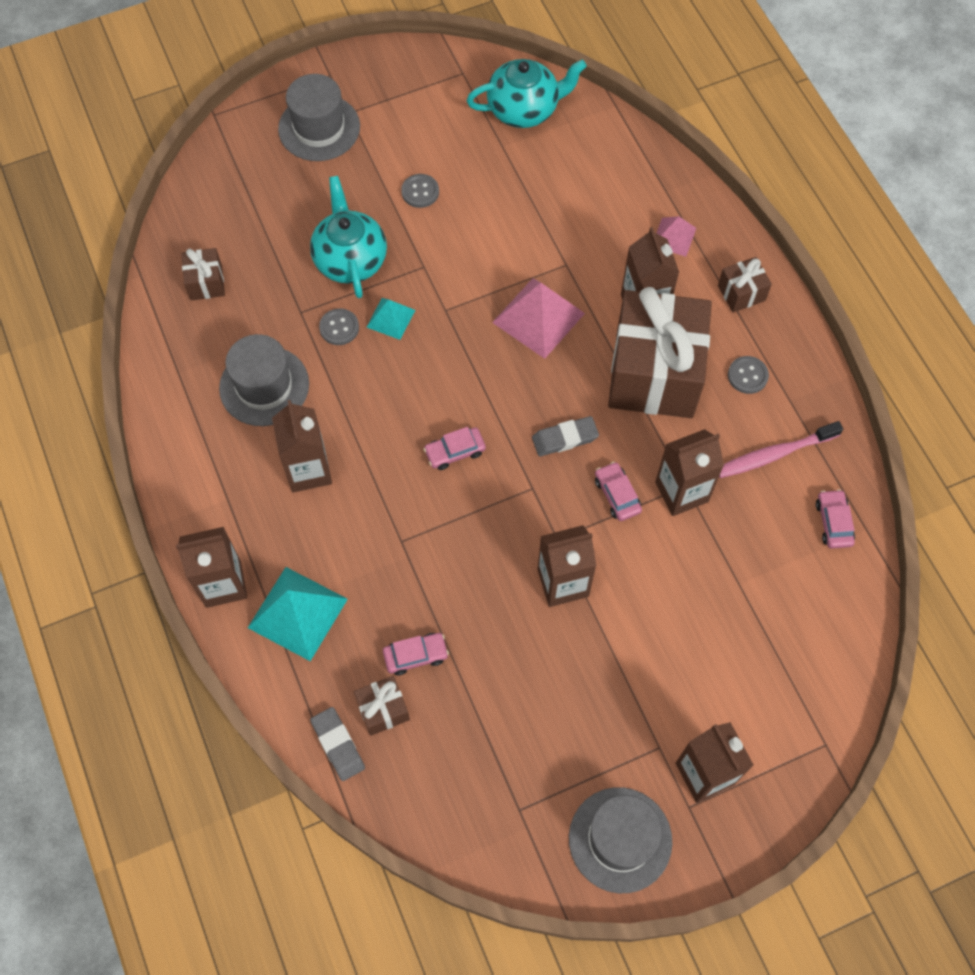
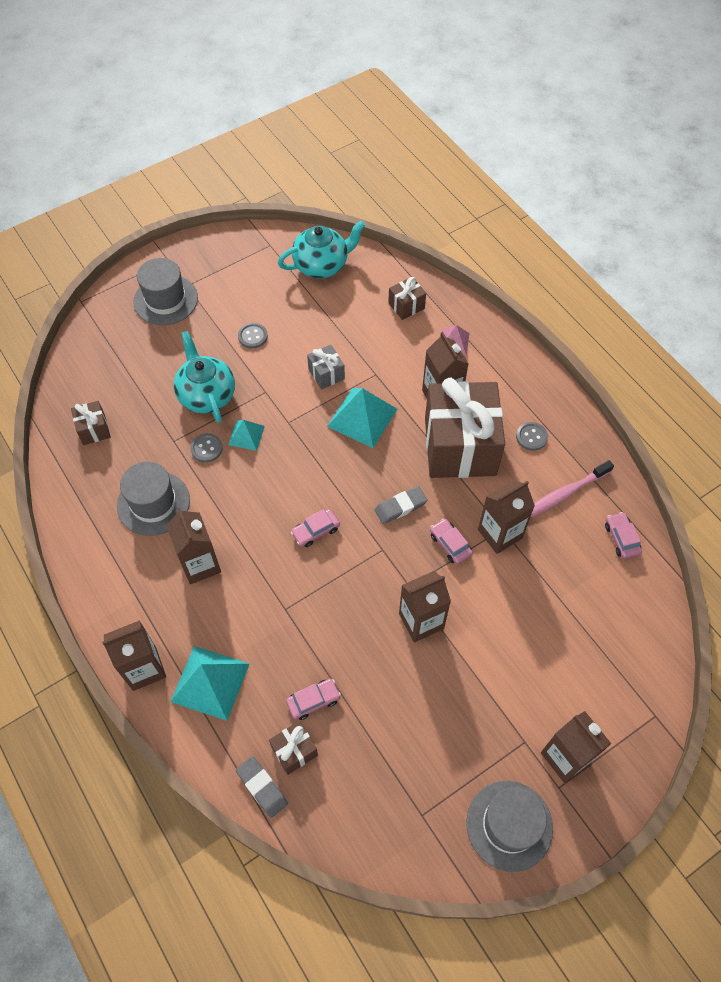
camera: 10 degrees left, 5 degrees down
(504, 255) = (326, 374): none -> grey gift
(538, 317) = (362, 417): pink pyramid -> turquoise pyramid
(741, 293) = (513, 376): brown gift -> brown gift (406, 306)

